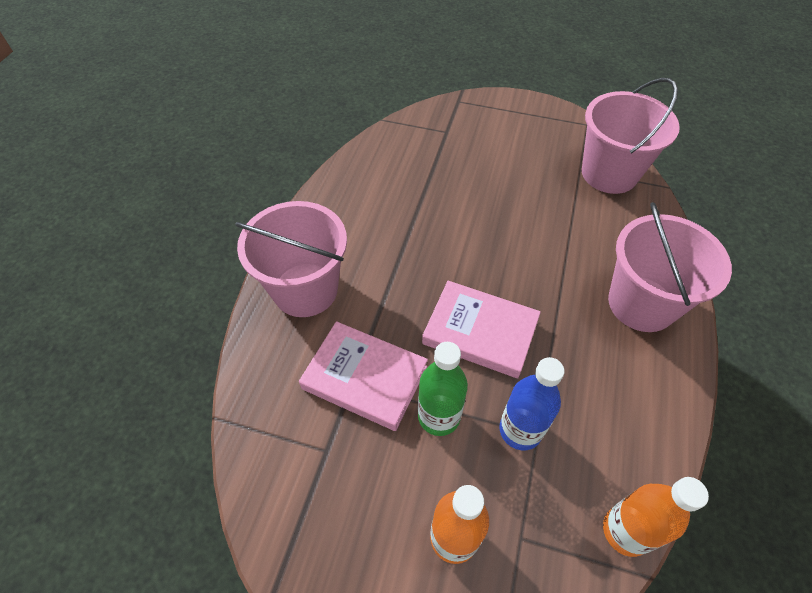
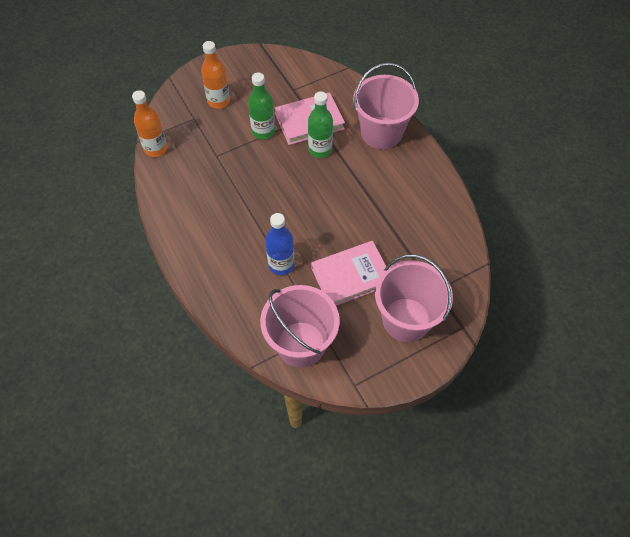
camera: 135 degrees right, 5 degrees up
(396, 328) = (320, 150): none -> green bottle
(480, 332) = (281, 177): pink book -> pink book (351, 276)
(520, 430) = (225, 152): blue bottle -> blue bottle (281, 264)
(641, 304) = (213, 256): pink bucket -> pink bucket (406, 319)

